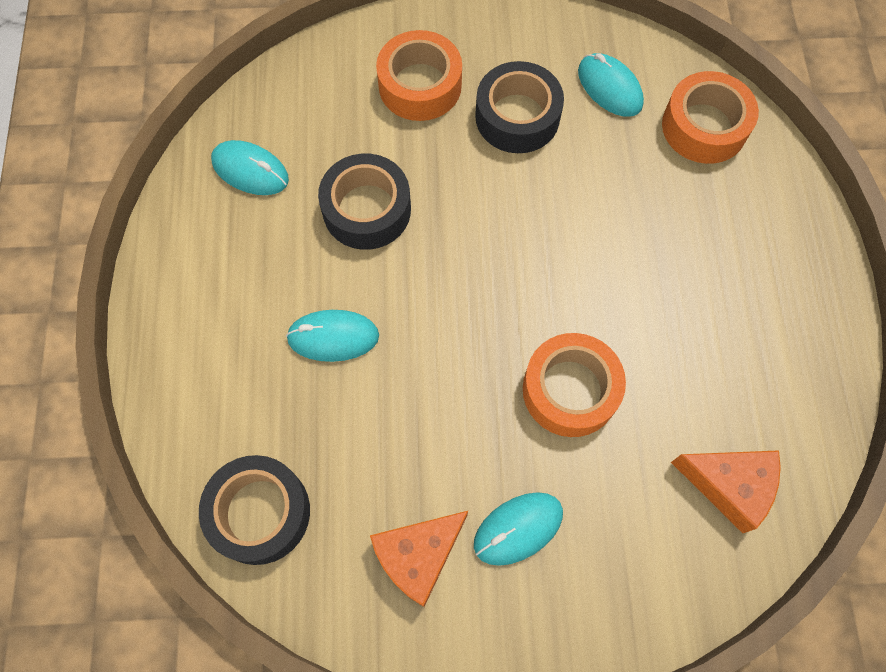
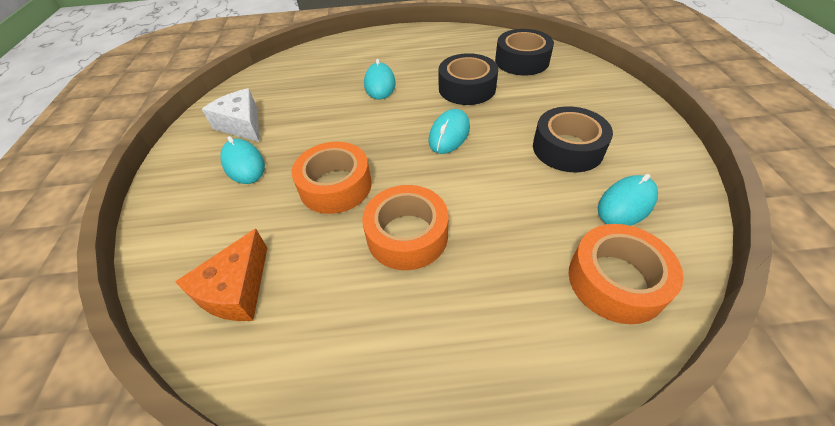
camera: 90 degrees right, 20 degrees down
(250, 170) = (483, 48): turquoise mouse -> turquoise mouse (449, 134)
(259, 512) = (283, 72): black tape -> black tape (522, 61)
(418, 556) = (242, 125): orange cheese -> white cheese
(420, 85) = (573, 101): orange tape -> orange tape (407, 235)

